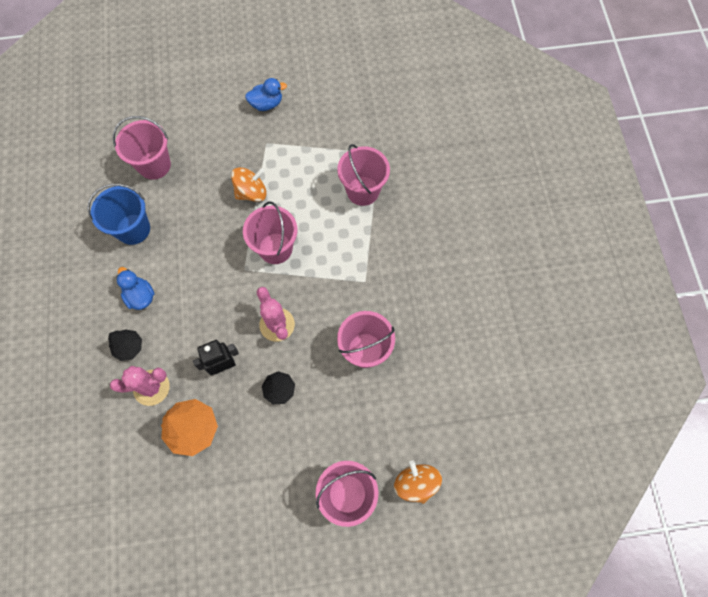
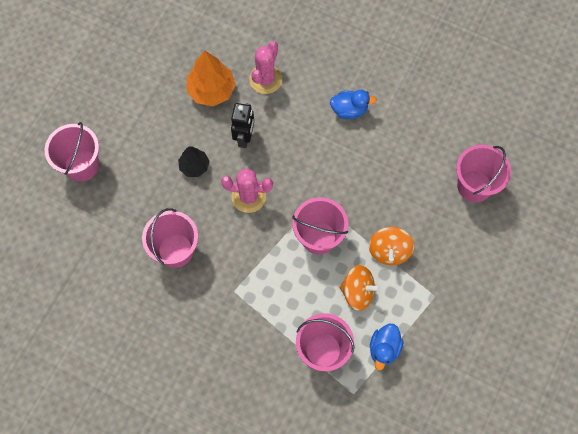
camera: 125 degrees right, 0 degrees up
(129, 347) = (310, 80): black tree -> none
(133, 229) = (418, 136): blue bucket -> none
(266, 104) = (481, 324): blue duck -> blue duck (384, 348)
(416, 483) = (49, 218): orange spinning top -> orange spinning top (358, 292)

